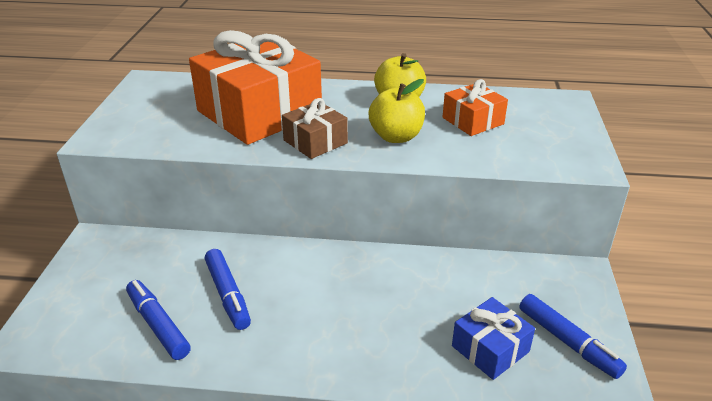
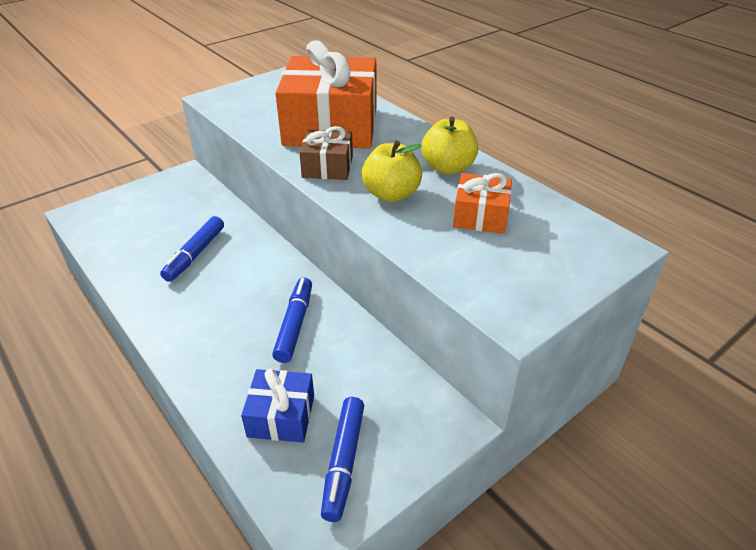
camera: 45 degrees right, 5 degrees up
(158, 325) = (138, 247): blue marker -> blue marker (295, 324)

